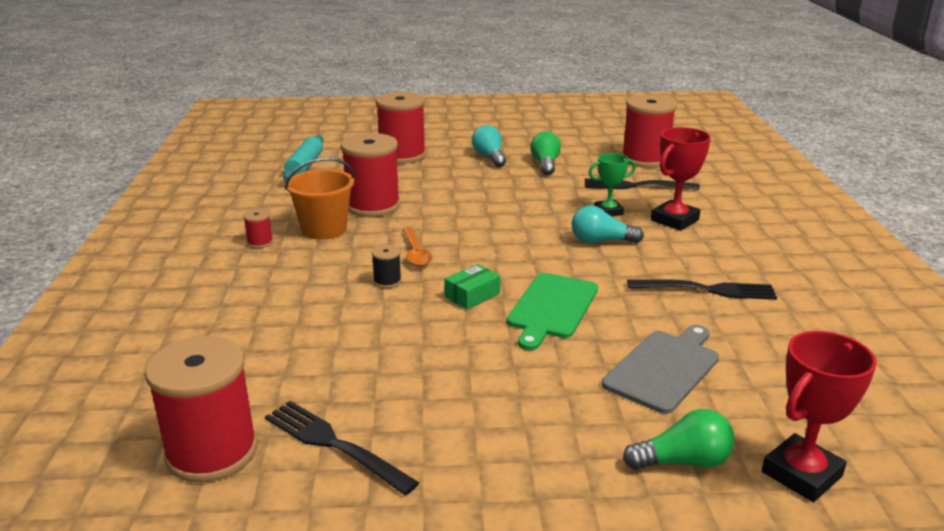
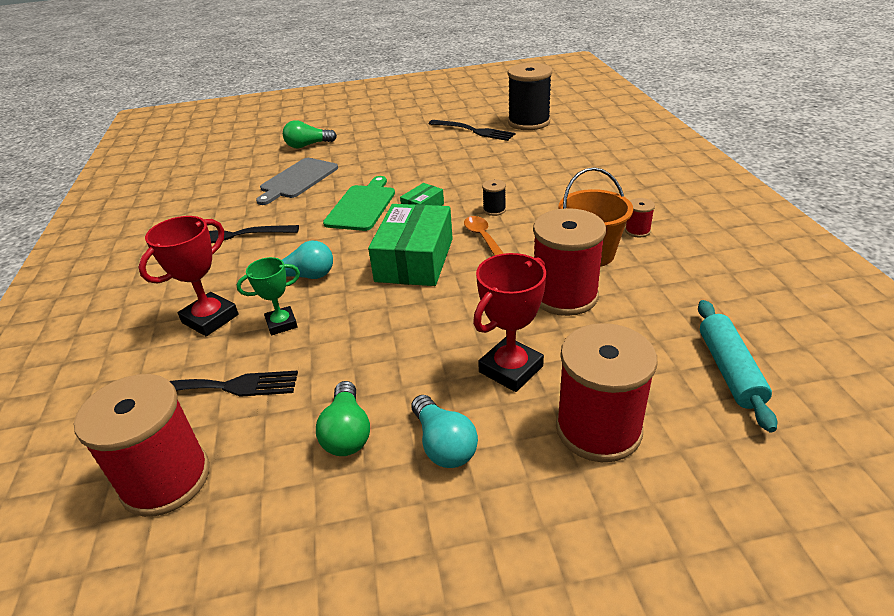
camera: 175 degrees right, 10 degrees up
(212, 452) = (528, 122): red spool -> black spool
(491, 243) = (415, 260): none -> green box
(802, 474) = (255, 148): red trophy -> red trophy (510, 369)

